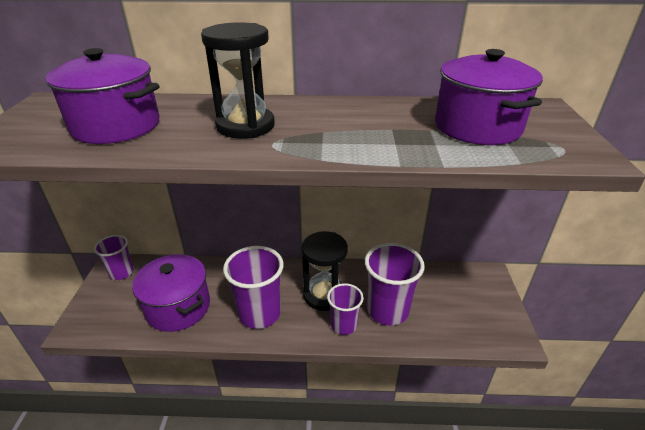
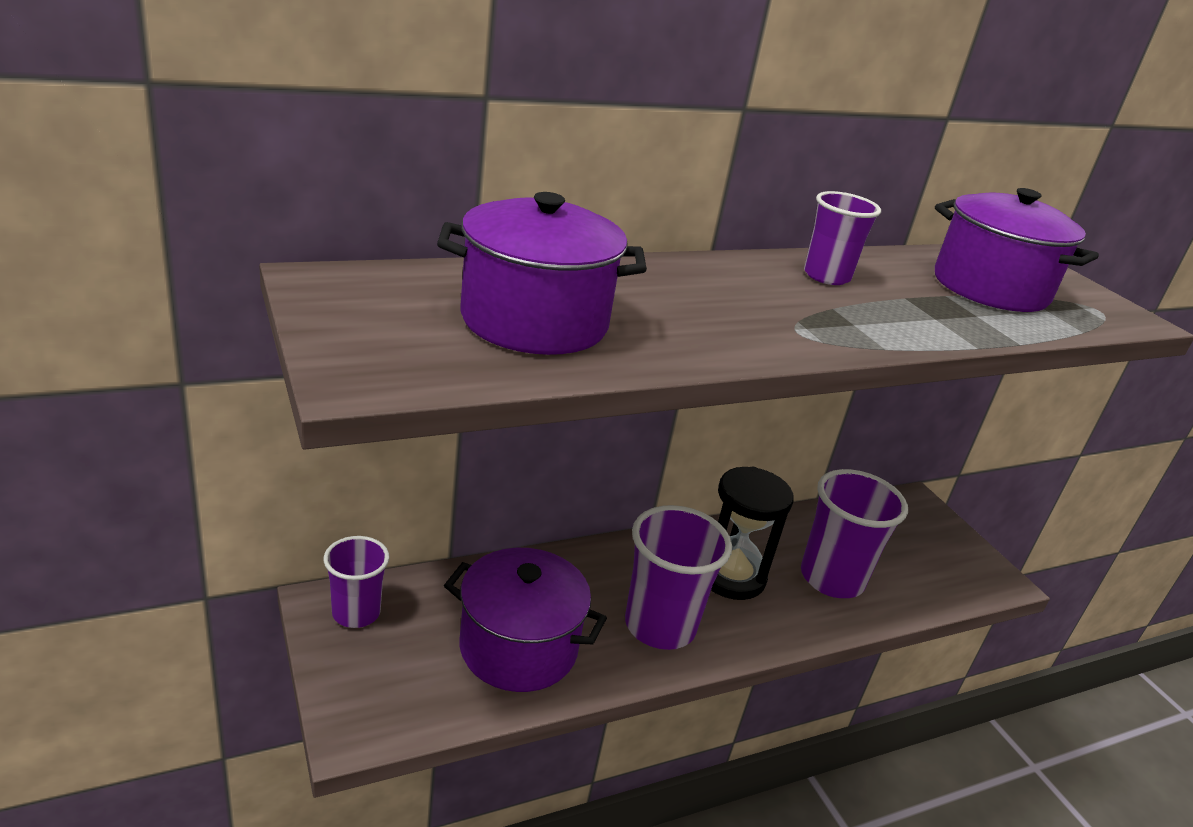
camera: 30 degrees left, 5 degrees down
(245, 126) = (724, 306): black hourglass -> none
(344, 325) = (791, 613): purple cup -> purple cup (826, 276)

